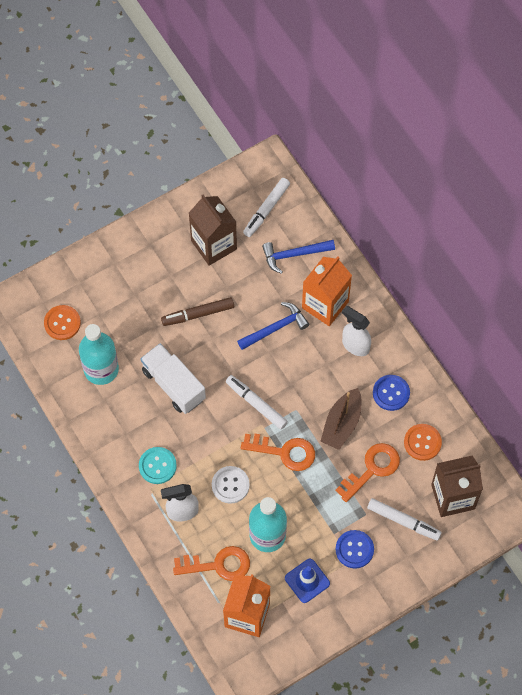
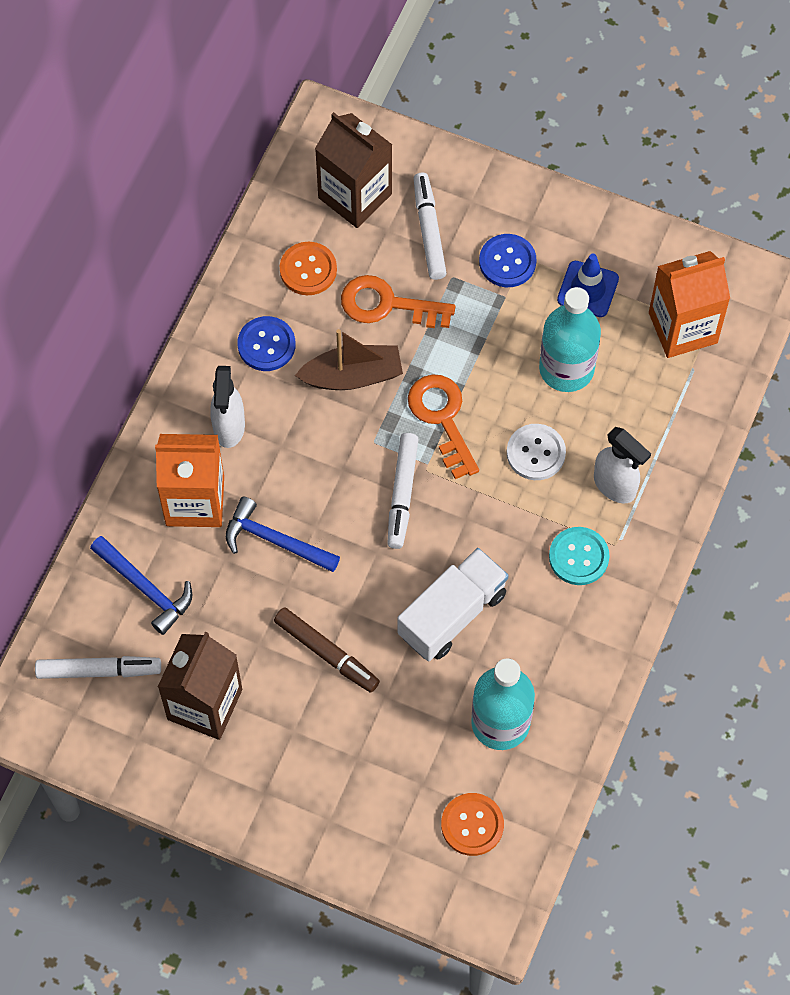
camera: 125 degrees left, 0 degrees up
(173, 385) = (452, 614): white truck -> white truck turned 150 degrees counterclockwise
(218, 565) = (648, 400): orange key -> none

